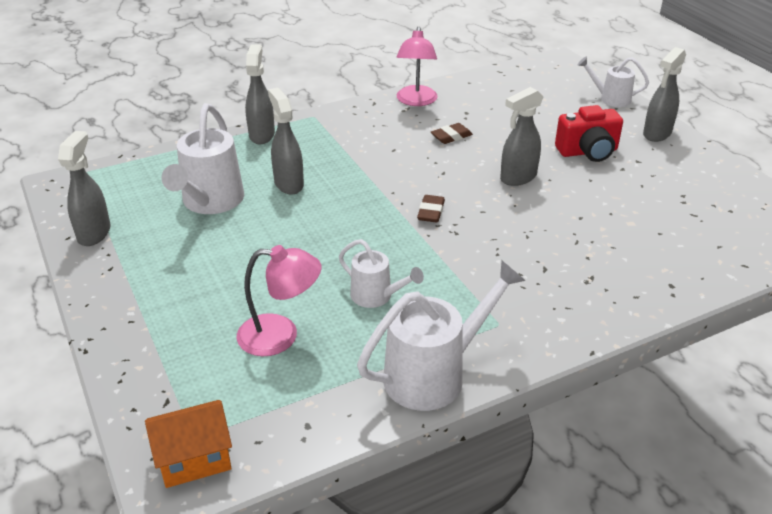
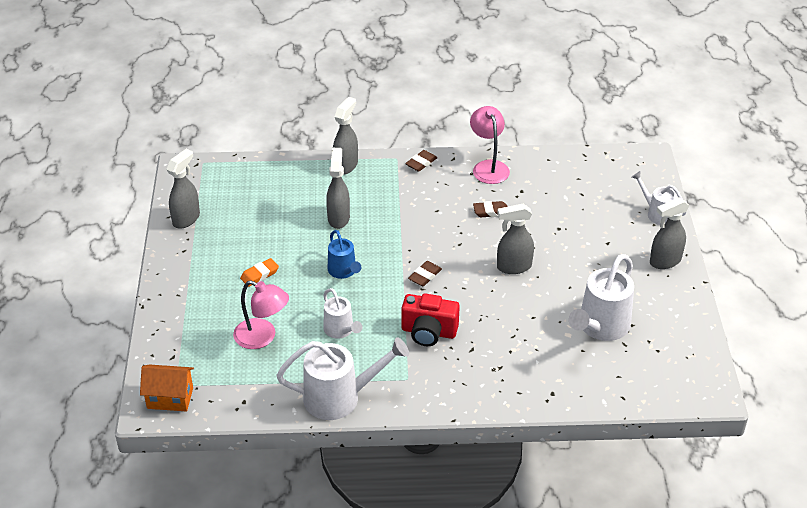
camera: 25 degrees right, 5 degrees up
(210, 203) = (274, 217): white watering can -> white watering can (600, 327)
(230, 266) = (259, 275): none -> orange eraser
(333, 234) = (344, 271): none -> blue watering can
(343, 114) = (421, 163): none -> brown eraser
(416, 101) = (488, 167): pink lamp -> pink lamp turned 135 degrees clockwise
(588, 152) = (590, 261): red camera -> red camera (428, 332)

